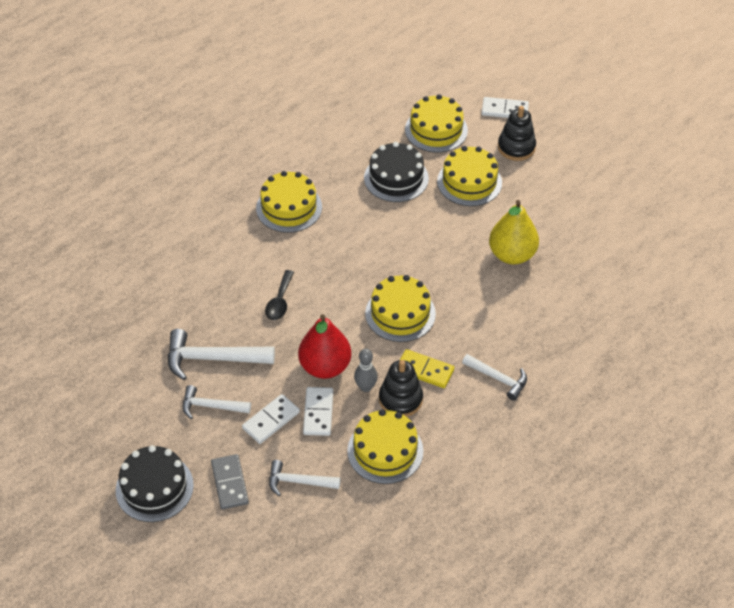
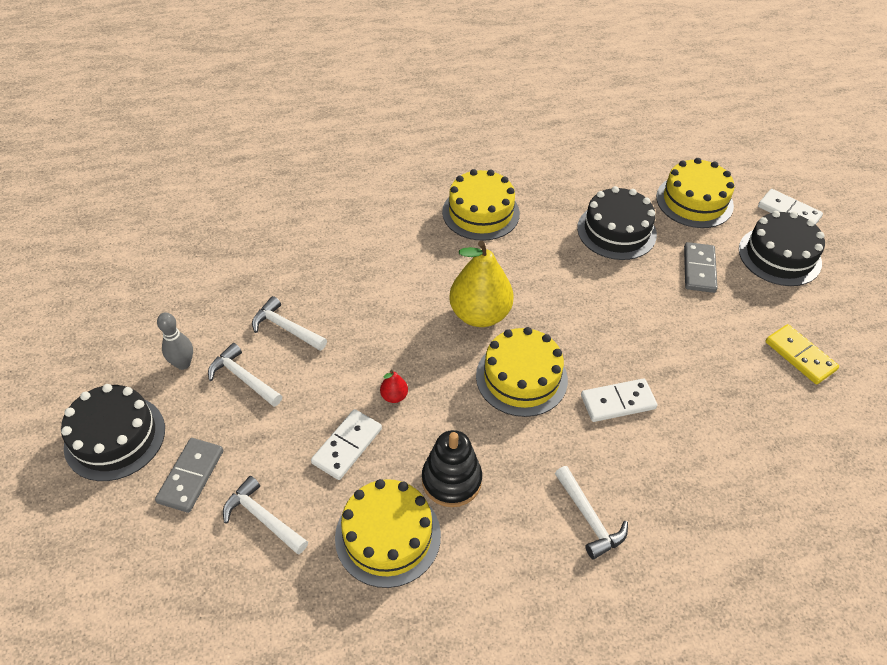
camera: 30 degrees right, 0 degrees up
(213, 358) = (286, 328): white hammer -> white hammer, size x0.63
(271, 420) = (290, 427): white domino -> white domino (618, 402)
(279, 301) = (400, 302): black spoon -> none
(325, 367) = (394, 396): red pear -> red pear, size x0.41
(365, 387) = (421, 444): grey bowling pin -> grey bowling pin (183, 364)
(424, 370) = (504, 460): yellow domino -> yellow domino (800, 356)
(469, 182) = (699, 269): yellow cake -> grey domino
(512, 255) = (701, 372): yellow pear -> yellow pear (480, 314)
(516, 147) = (779, 256): black stacking toy -> black cake

